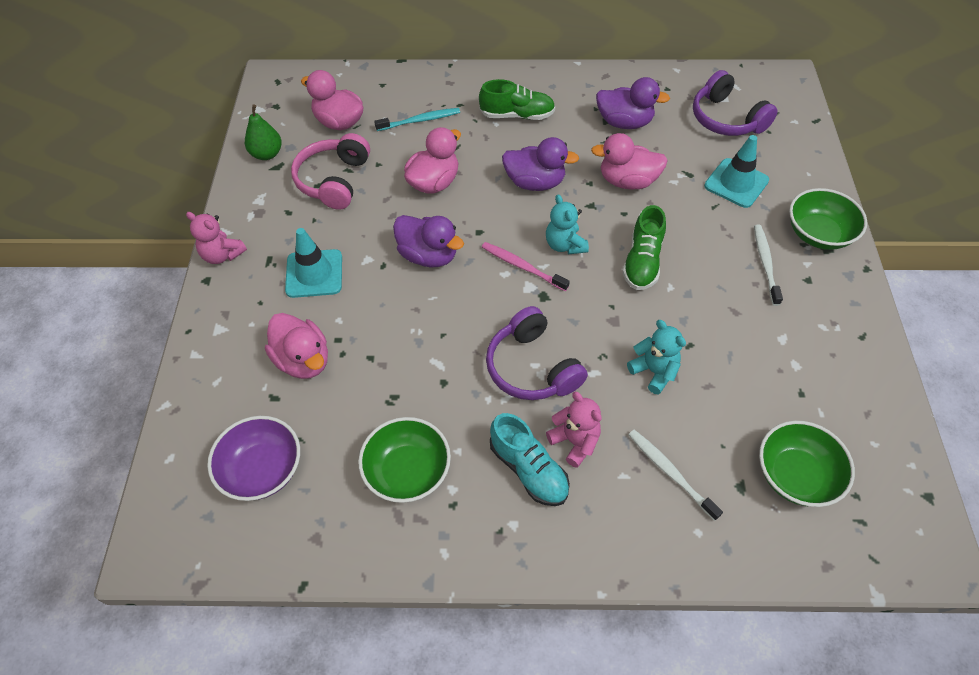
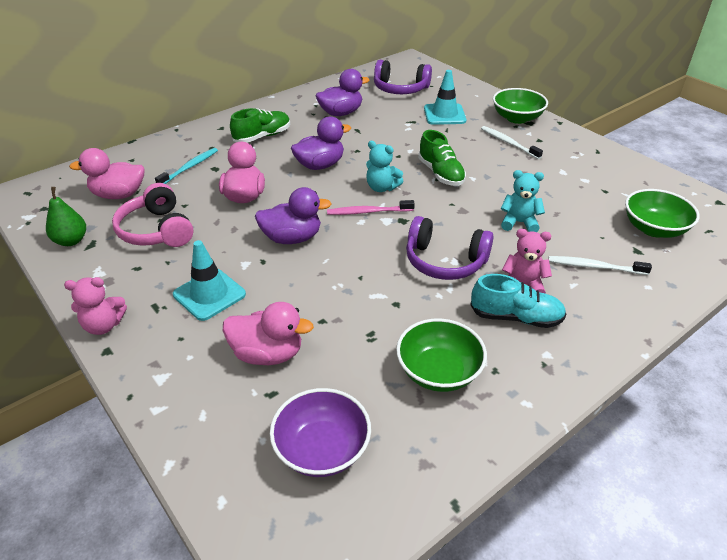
camera: 40 degrees left, 15 degrees down
(627, 181) = (380, 140): pink duck -> none

